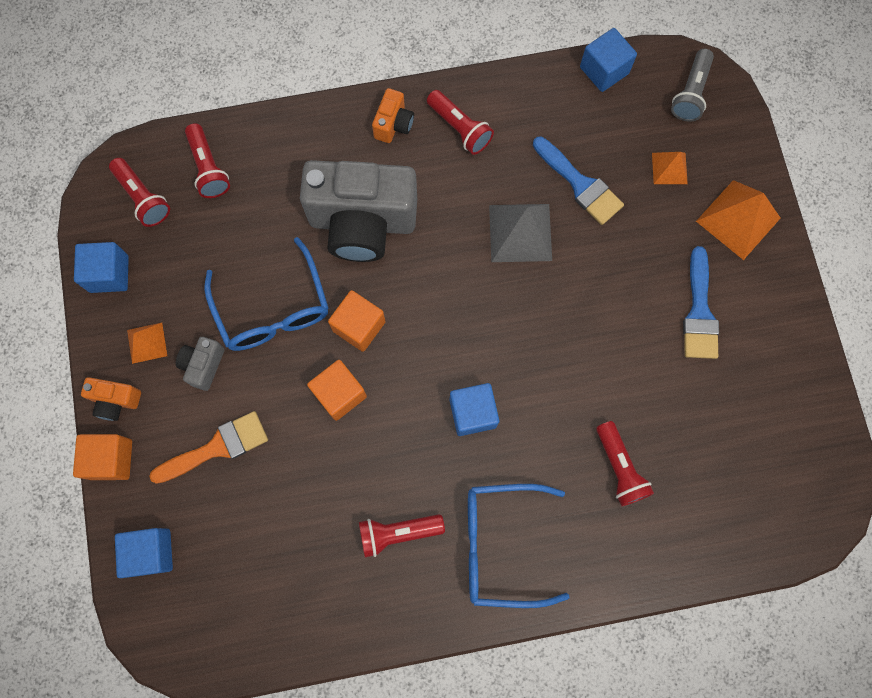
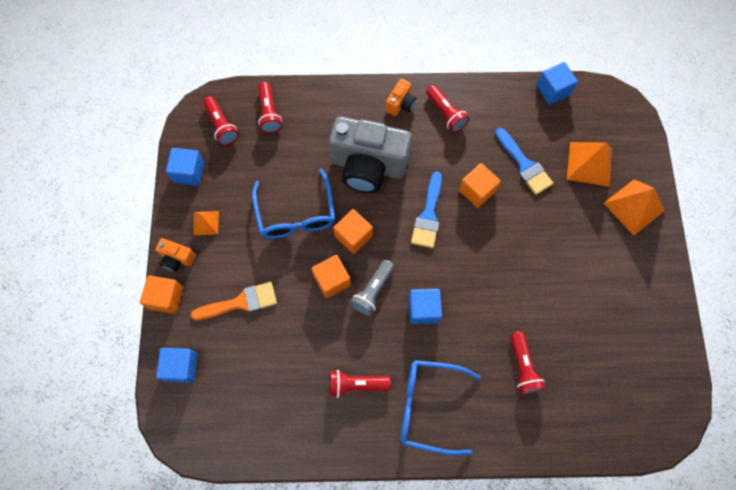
camera: 10 degrees right, 5 degrees down
(203, 365) = (241, 245): grey camera -> none
(520, 233) = (477, 191): grey pyramid -> orange cube
(669, 168) = (589, 163): orange pyramid -> orange pyramid, size x1.76
(690, 93) = (611, 115): grey flashlight -> grey flashlight (373, 291)
(699, 312) = (596, 266): blue brush -> blue brush (428, 215)

